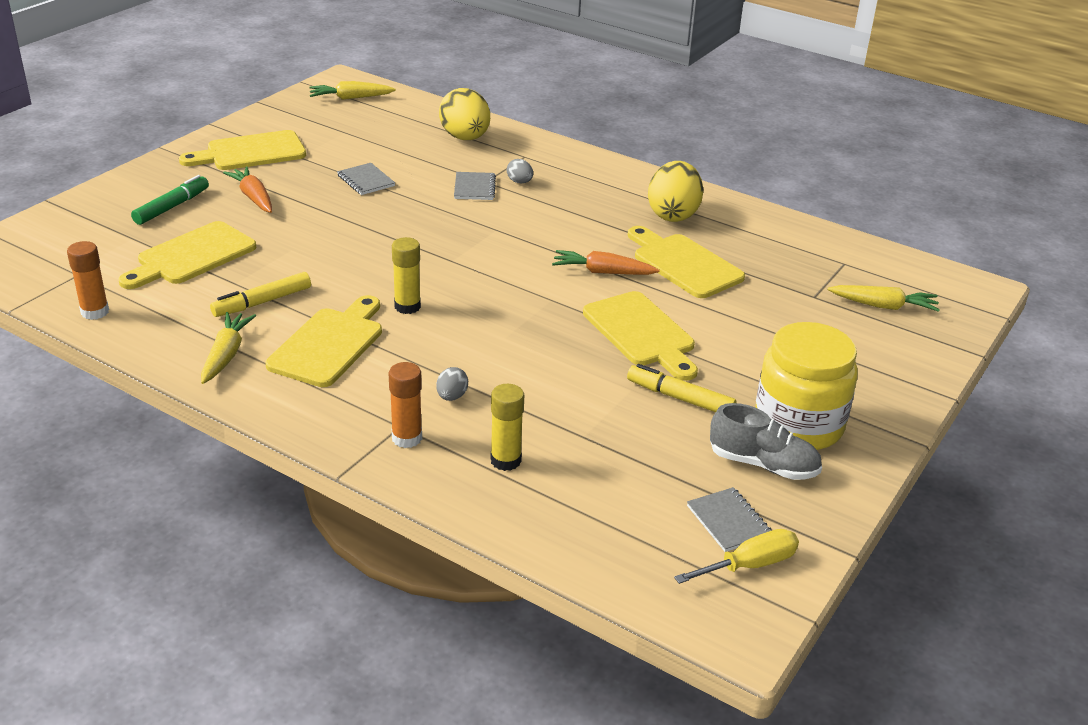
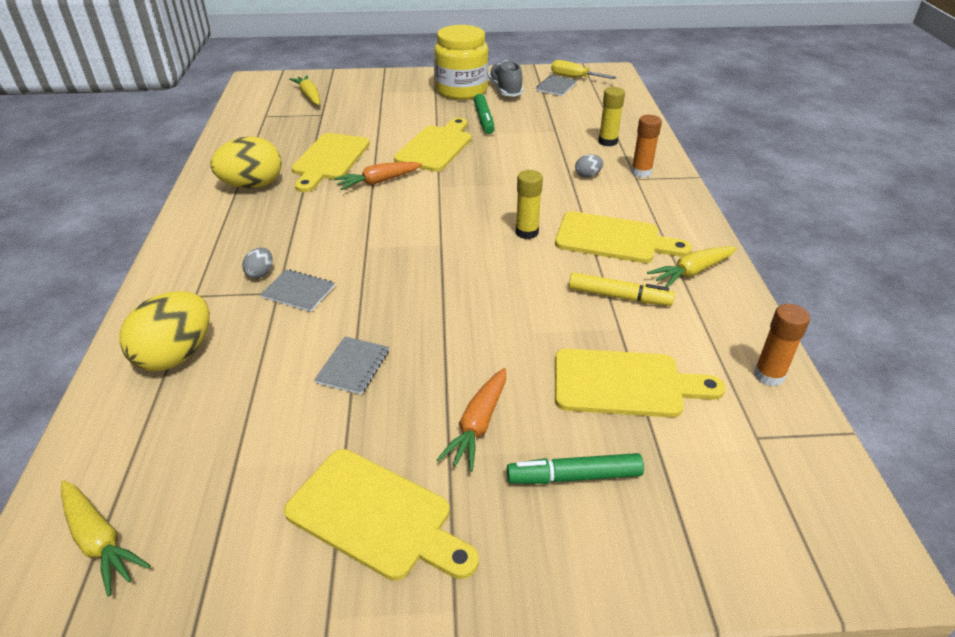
camera: 125 degrees left, 5 degrees up
(329, 344) = (613, 239): yellow cutting board -> yellow cutting board turned 150 degrees counterclockwise
(474, 188) = (298, 292): grey notebook -> grey notebook turned 60 degrees clockwise
(602, 272) = (378, 182): orange carrot -> orange carrot turned 90 degrees clockwise
(680, 398) = (484, 119): yellow marker -> green marker

